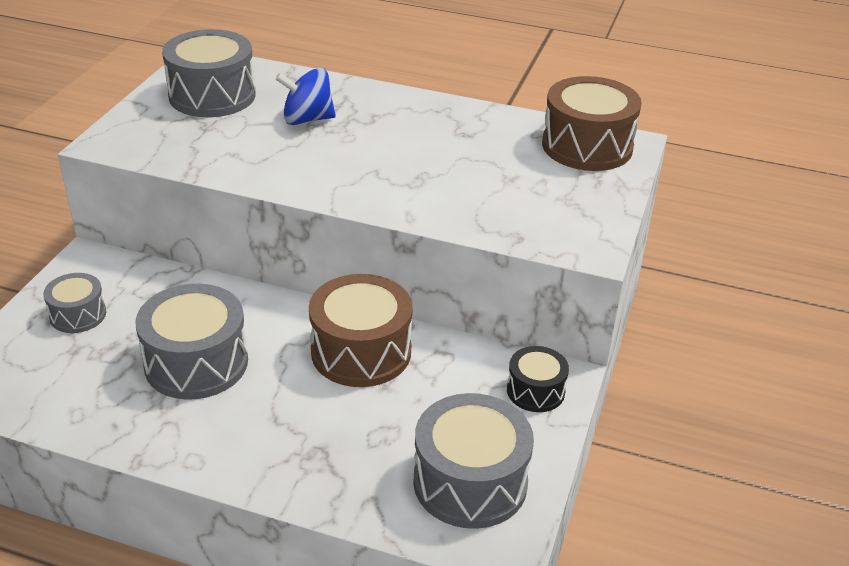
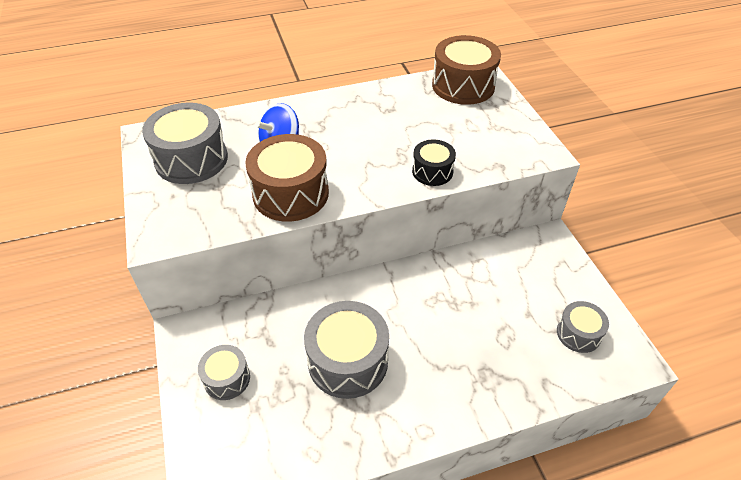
camera: 35 degrees left, 10 degrees up
(361, 352) = (434, 289): brown drum -> brown drum (290, 194)
(470, 482) = (578, 333): grey drum -> grey drum, size x0.56
(535, 391) = (547, 255): black drum -> black drum (432, 171)

